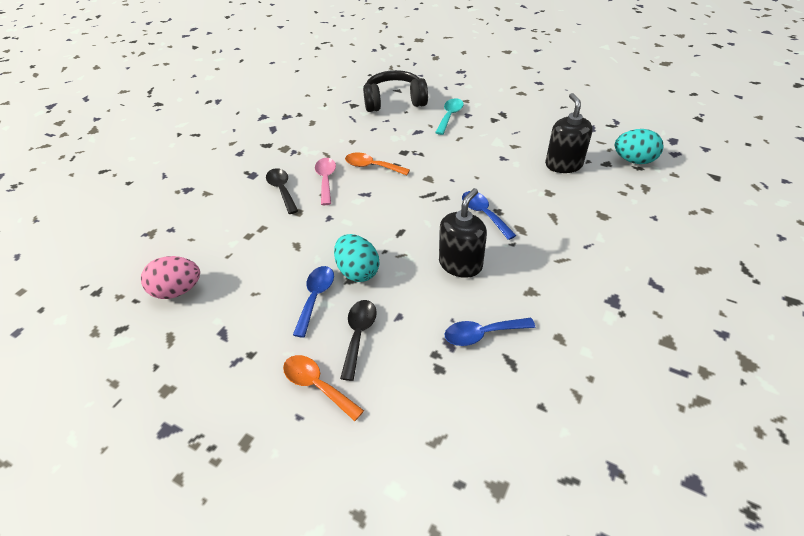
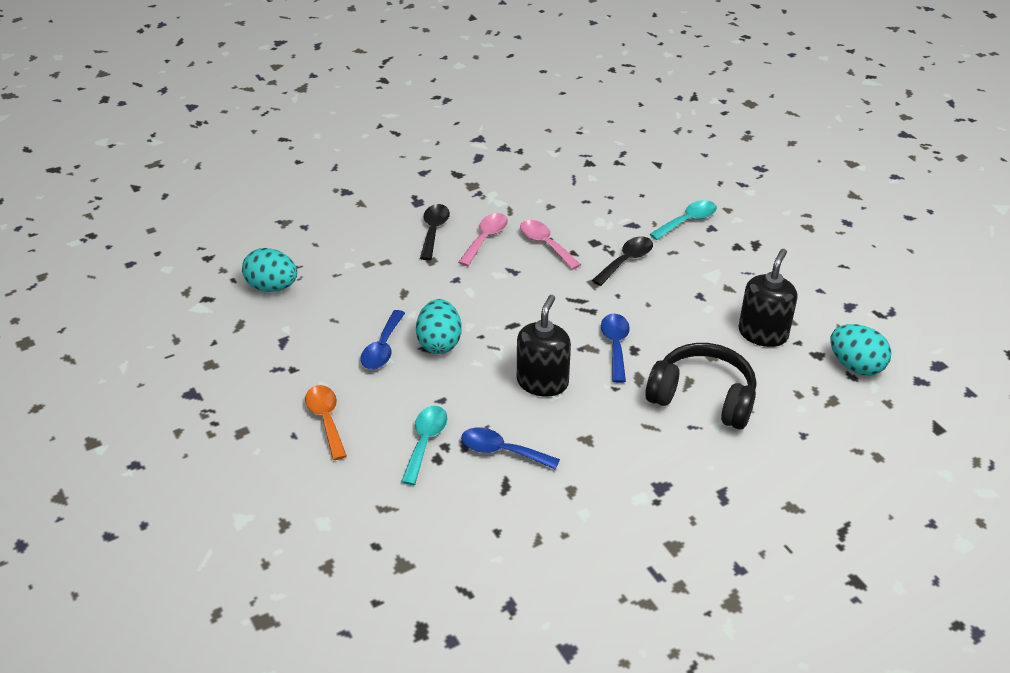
camera: 30 degrees right, 5 degrees down
(178, 290) = (272, 287): pink egg -> turquoise egg
(315, 297) = (382, 348): blue spoon -> blue spoon turned 150 degrees clockwise
(359, 335) = (393, 397): black spoon -> black spoon (626, 261)
(372, 166) = (545, 244): orange spoon -> pink spoon
(394, 101) = (640, 177): black headphones -> black headphones (702, 398)
(417, 359) = (425, 442): none -> turquoise spoon
(460, 264) = (542, 382): black soap dispenser -> black soap dispenser turned 45 degrees counterclockwise

